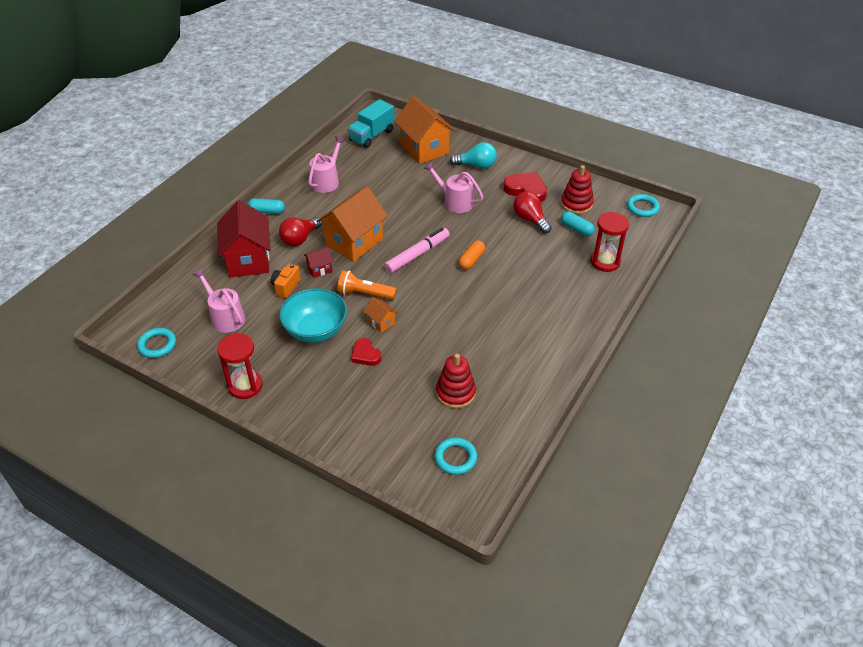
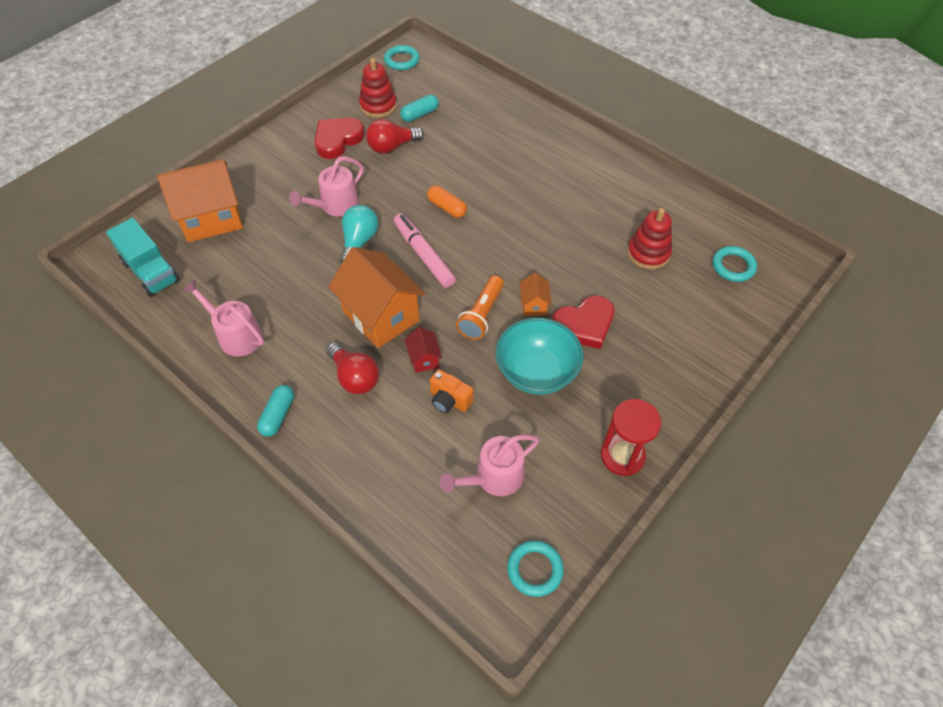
camera: 80 degrees left, 10 degrees up
(248, 260) = (381, 444): red house -> none
(365, 355) = (584, 325): red heart -> red heart, size x1.59
(381, 322) = (534, 304): orange house -> orange house turned 60 degrees counterclockwise
(476, 165) = (271, 174): turquoise light bulb -> turquoise light bulb (359, 242)
(605, 262) = (478, 105): red hourglass -> none

